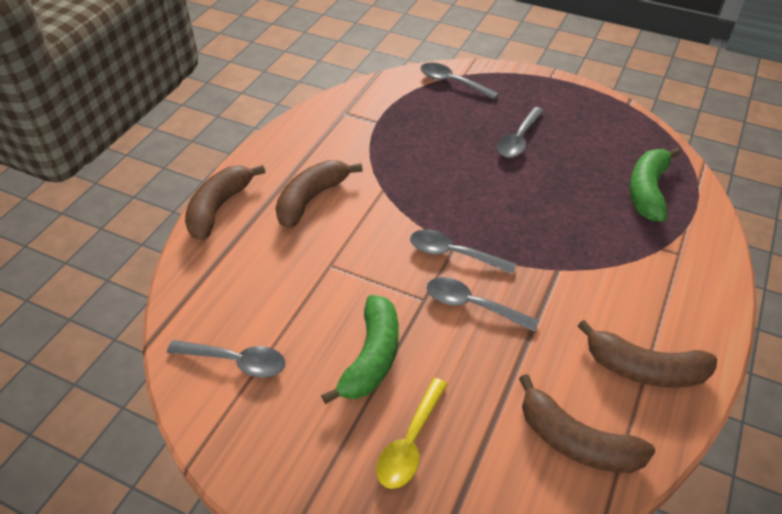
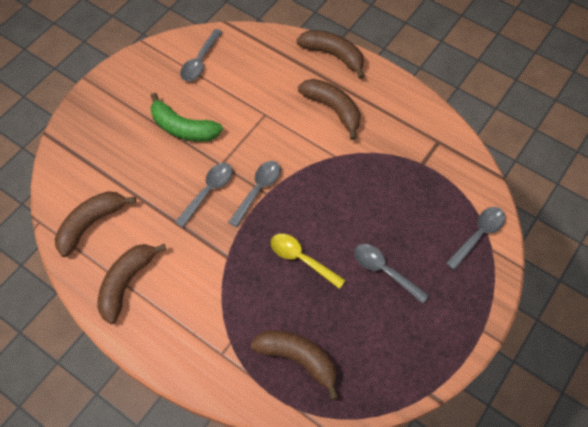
camera: 100 degrees right, 15 degrees up
(410, 442) = (120, 138): yellow spoon -> yellow spoon (301, 259)
(647, 191) = (298, 359): green banana -> brown banana

